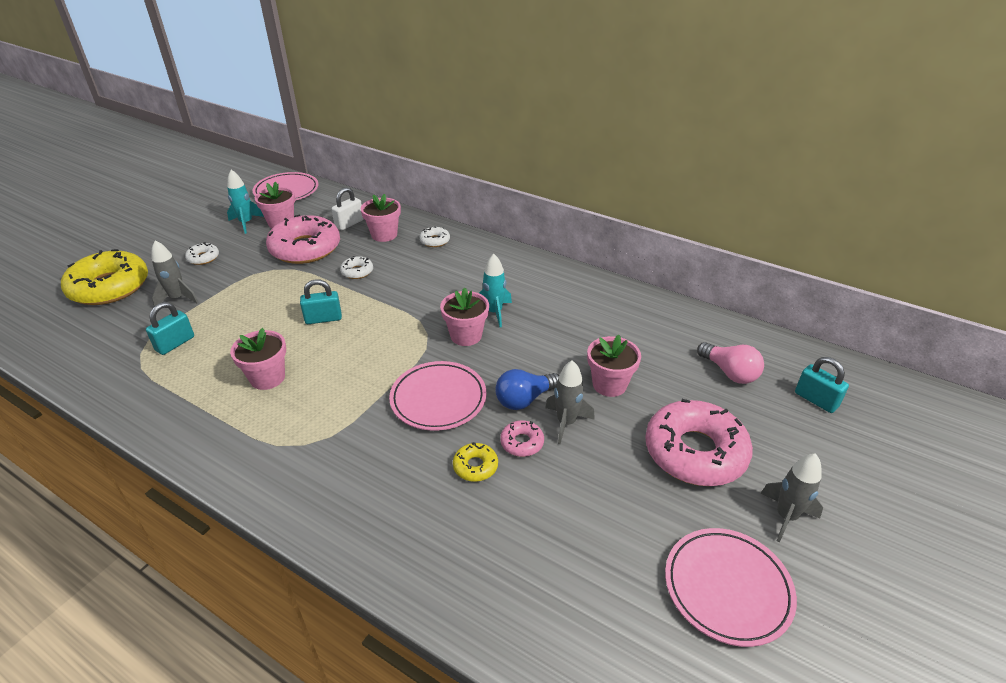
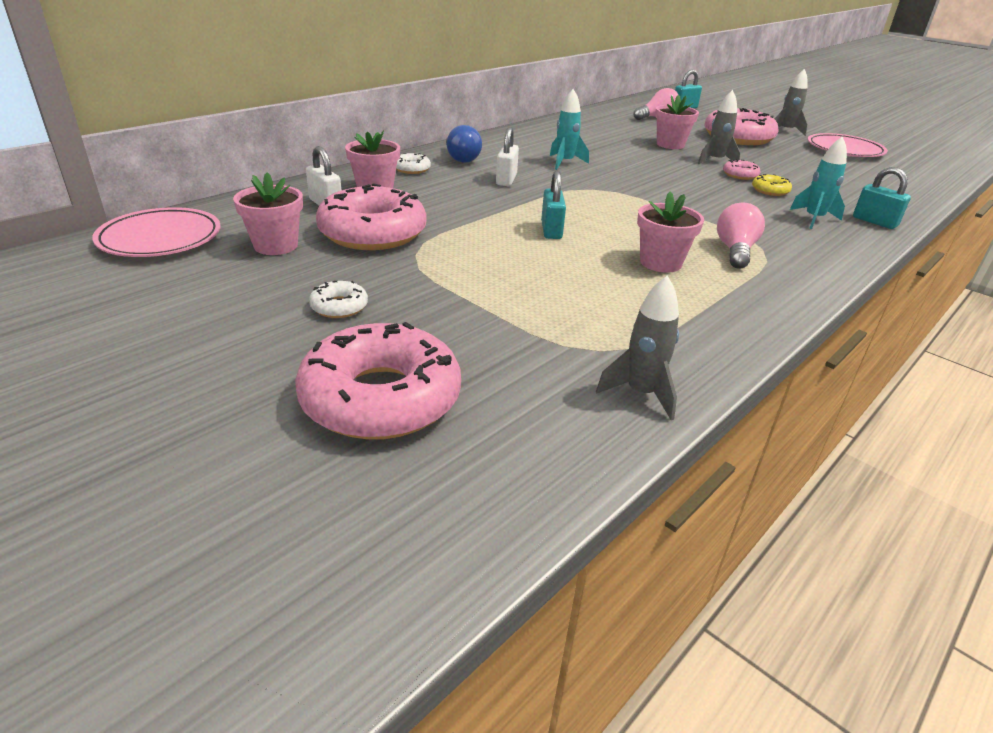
camera: 80 degrees left, 5 degrees down
(109, 287) = (381, 398): yellow donut -> pink donut
(175, 344) = (582, 322): turquoise padlock -> turquoise padlock (874, 222)
(178, 298) = (459, 325): grey rocket -> grey rocket (641, 393)
(246, 223) = (246, 271): turquoise rocket -> turquoise rocket (813, 219)
(295, 424) = (735, 251): none -> pink light bulb
(357, 272) = (455, 208): white donut -> none
(430, 286) = (506, 180): none -> white padlock
(438, 399) = (691, 194): pink plate -> none
(466, 335) = (599, 176): pink flower pot -> none
(524, 399) = (689, 168): blue light bulb -> blue light bulb (461, 158)

